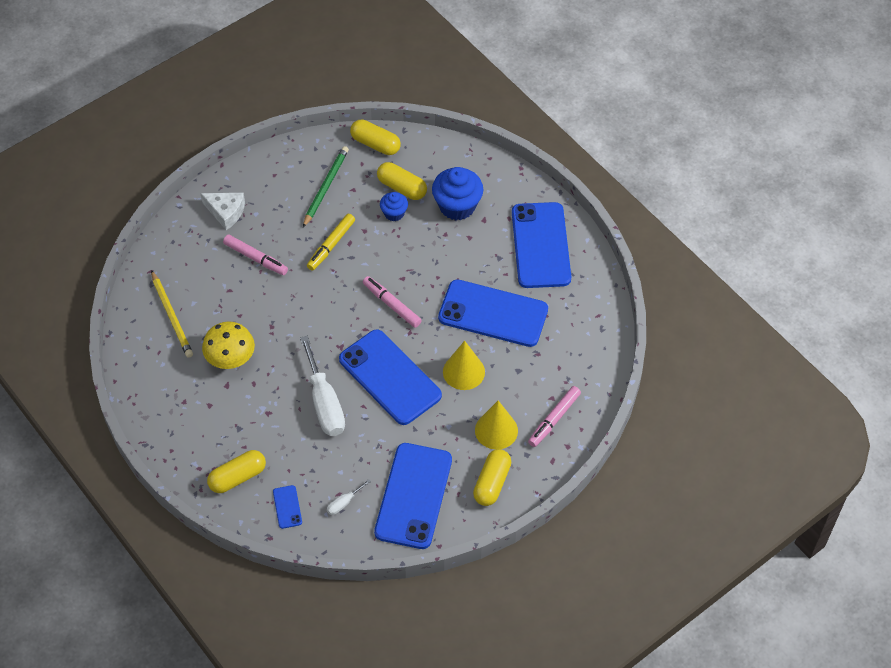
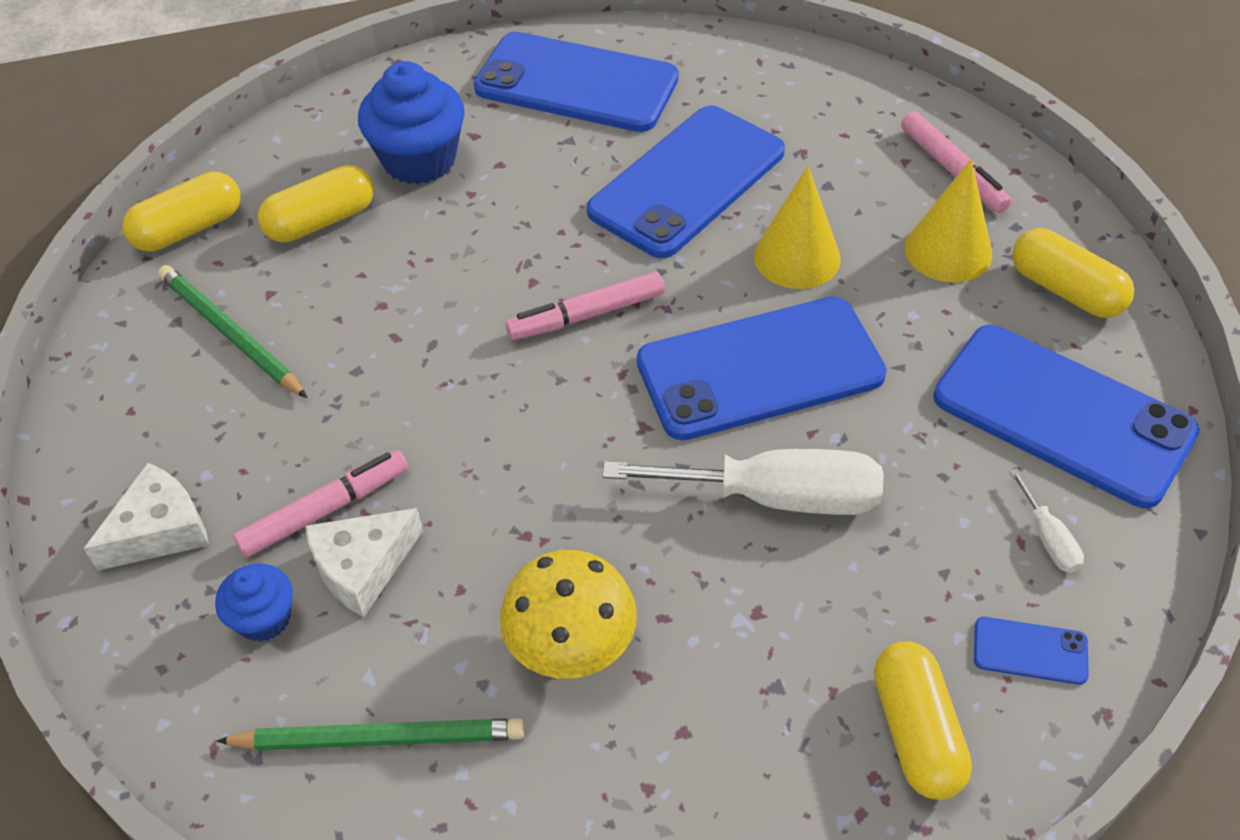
camera: 65 degrees left, 5 degrees down
(172, 316) = (379, 738): yellow pencil -> green pencil
(236, 281) = (363, 567): none -> white cheese
(331, 245) = (381, 367): yellow marker -> none
(394, 213) = (372, 249): blue cupcake -> blue cupcake (264, 618)

